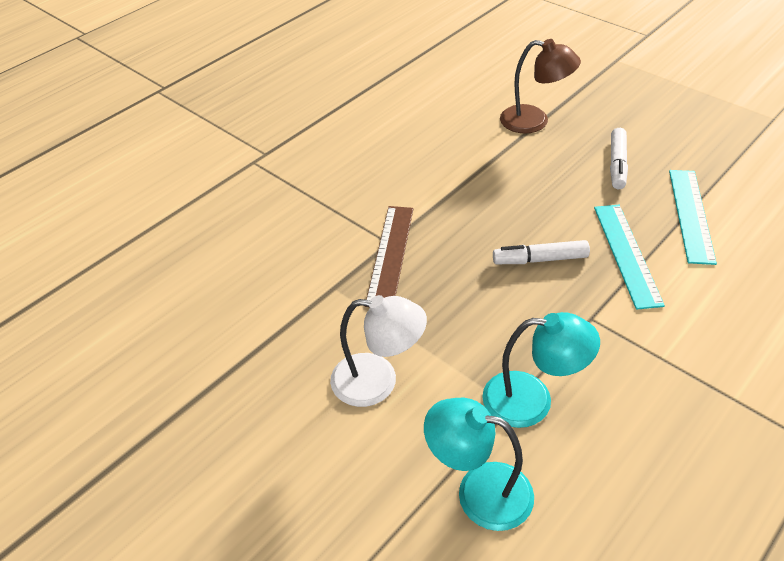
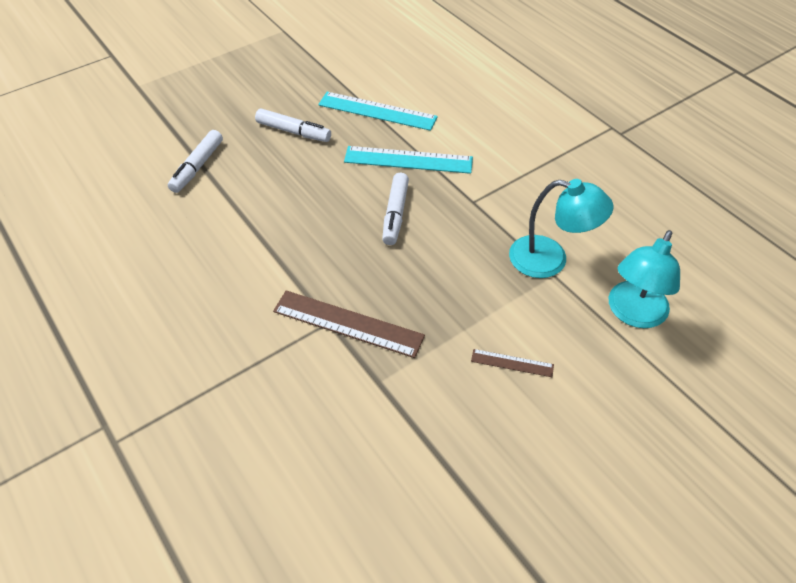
camera: 80 degrees left, 5 degrees up
(378, 381) = (512, 363): white lamp -> brown ruler
(532, 400) = (550, 260): turquoise lamp -> turquoise lamp turned 90 degrees clockwise
(534, 121) = (197, 167): brown lamp -> white marker

